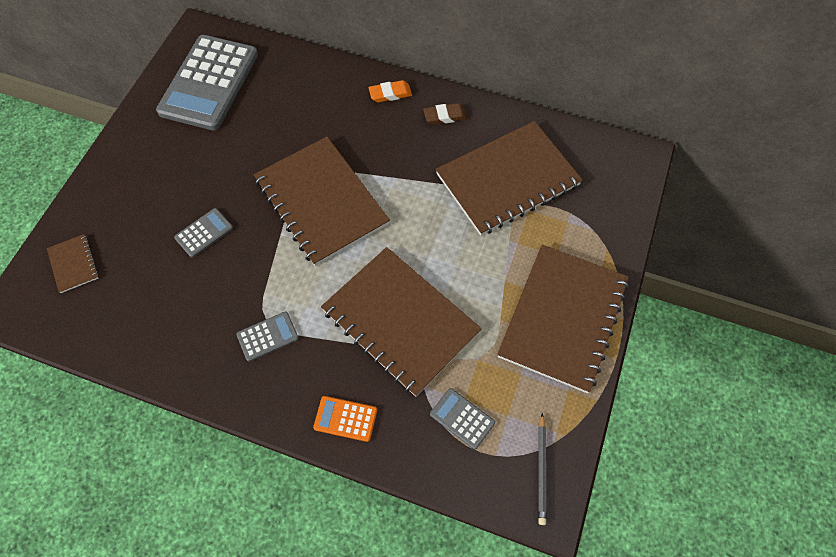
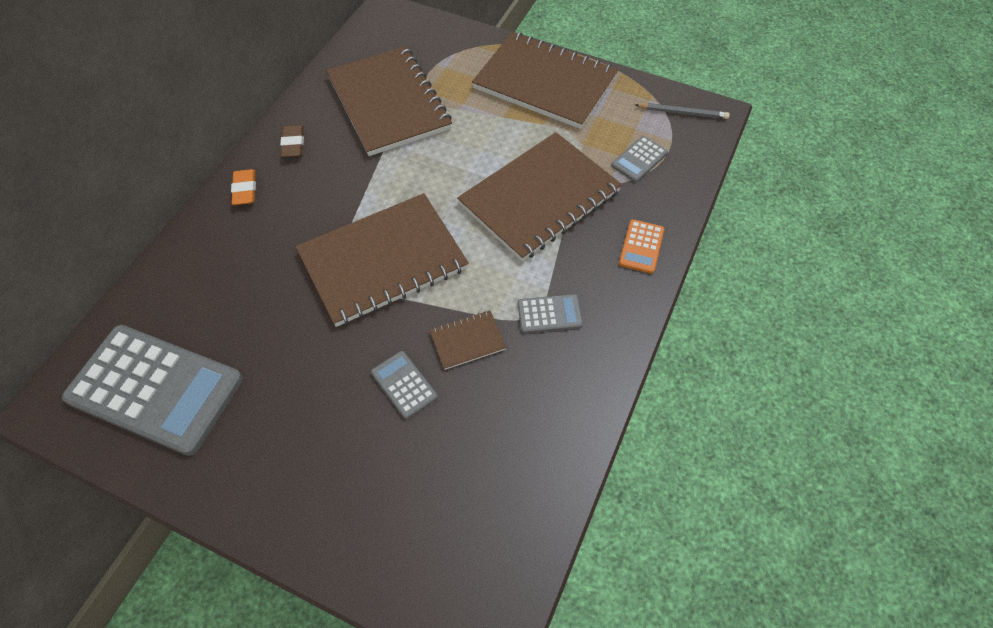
camera: 85 degrees left, 5 degrees down
(73, 264) = (427, 550): brown notebook -> brown notebook (467, 341)
(267, 336) = (549, 314): grey calculator -> grey calculator turned 105 degrees clockwise

